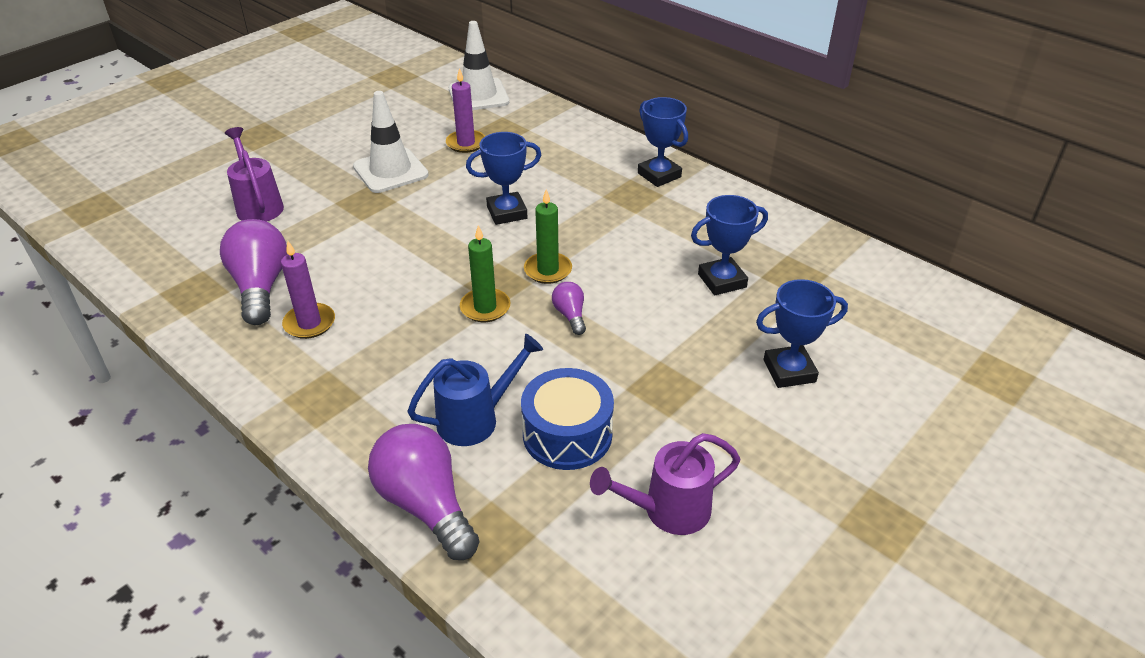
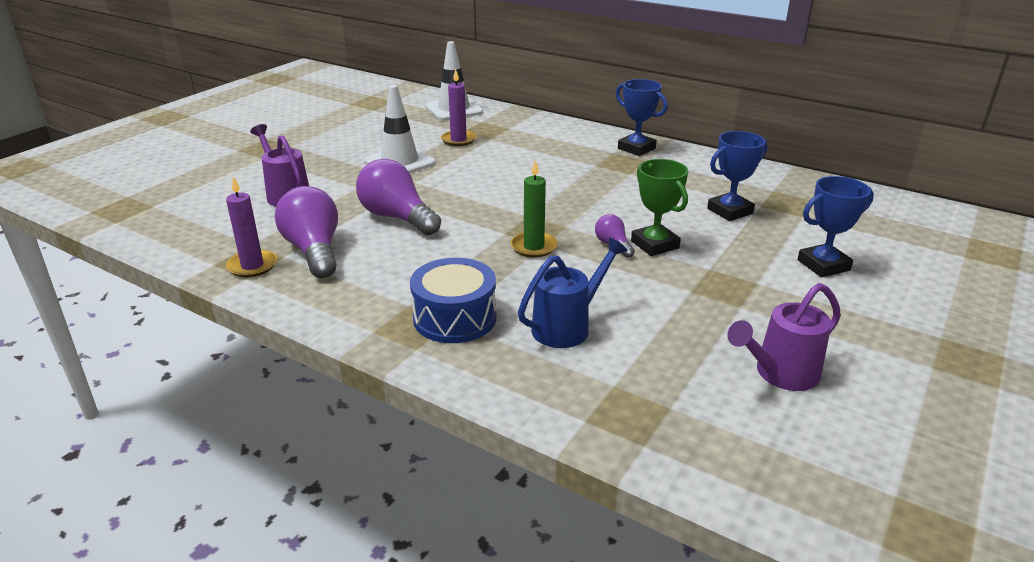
camera: 10 degrees left, 10 degrees down
(309, 323) = (374, 273): purple candle -> purple candle (252, 266)
(426, 504) = (553, 396): purple light bulb -> purple light bulb (397, 217)
(507, 212) = (519, 182): blue trophy -> none
(548, 270) = (576, 217): green candle -> none
(567, 434) = (657, 329): blue drum -> blue drum (455, 318)
(616, 319) = (655, 244): none -> green trophy

